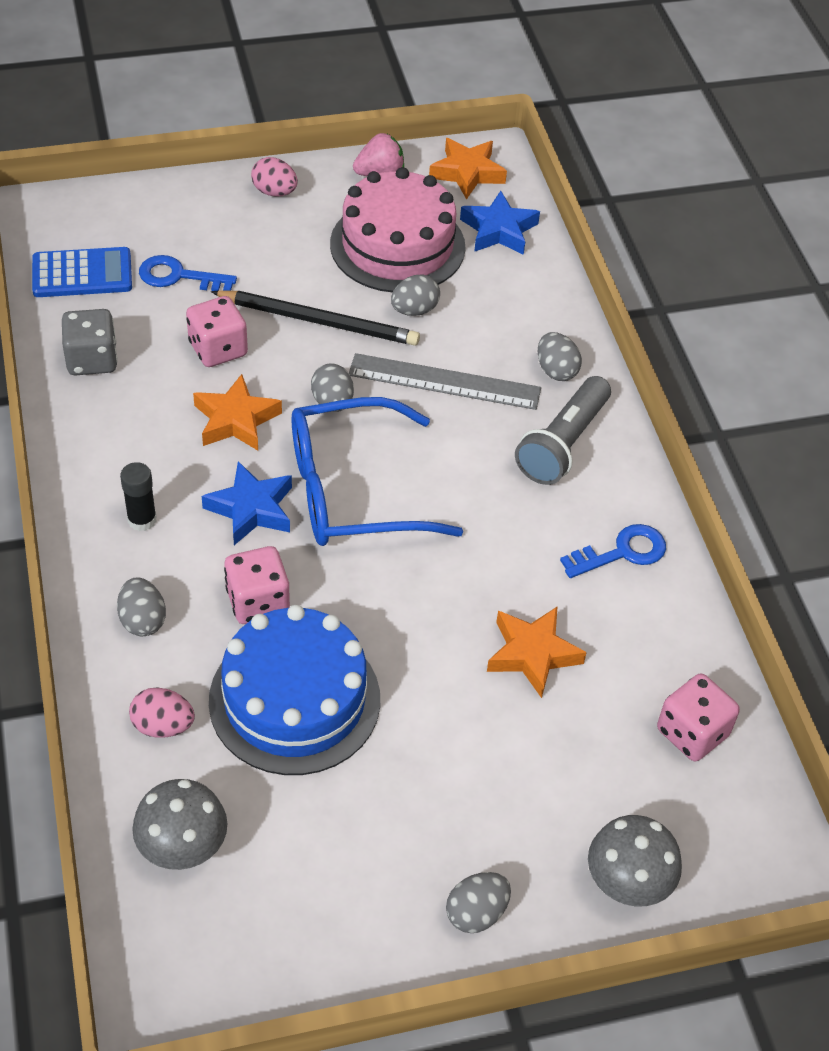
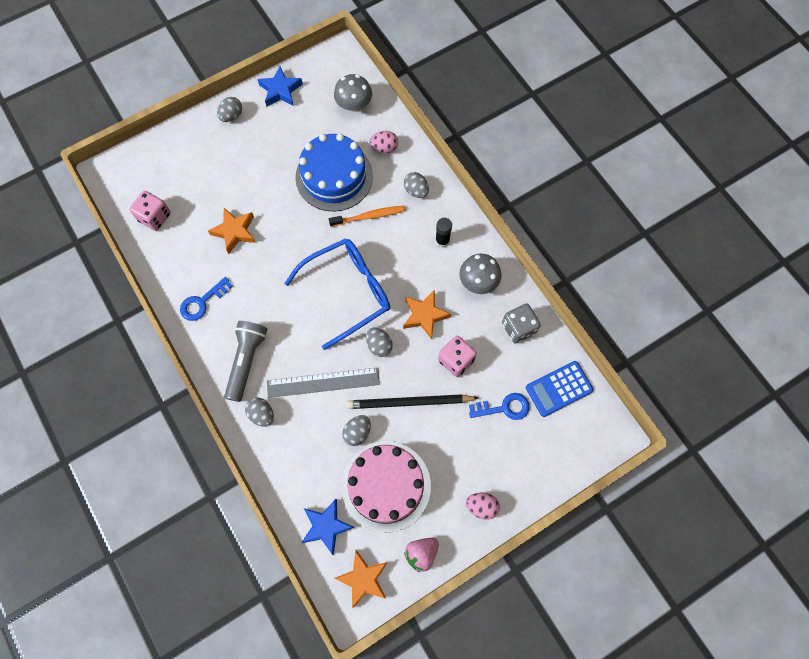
camera: 165 degrees right, 20 degrees up
(251, 509) = (393, 264): blue star -> blue star (280, 90)
(258, 602) = (369, 216): pink dice -> orange toothbrush
(627, 882) = (173, 145): grey mushroom -> grey mushroom (478, 282)

